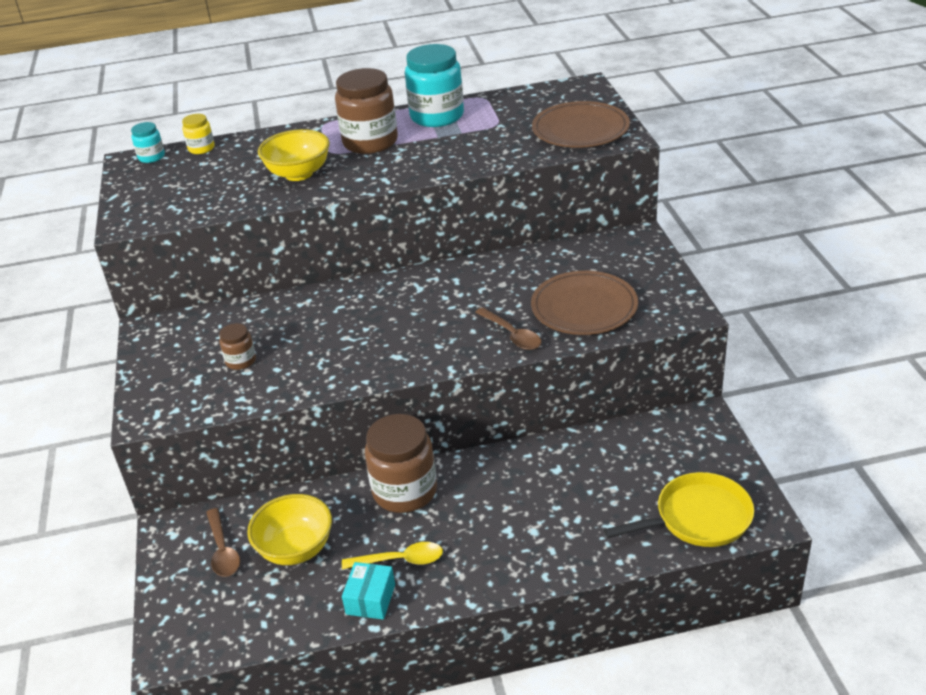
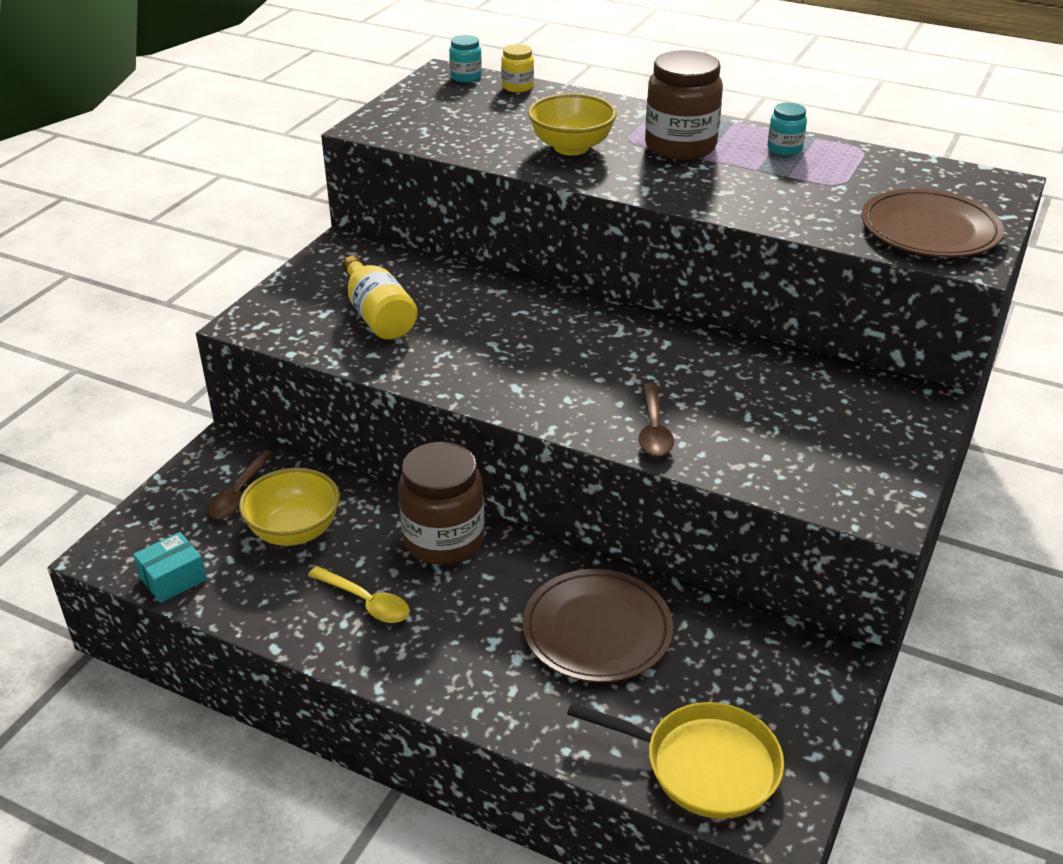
camera: 35 degrees right, 0 degrees up
(241, 361) = (378, 316): brown jar -> yellow bottle
(370, 599) = (301, 620): turquoise box -> turquoise box (173, 578)
(437, 116) = (784, 149): turquoise jar -> turquoise jar, size x0.49
(584, 307) = (767, 443): brown plate -> brown plate (597, 630)

